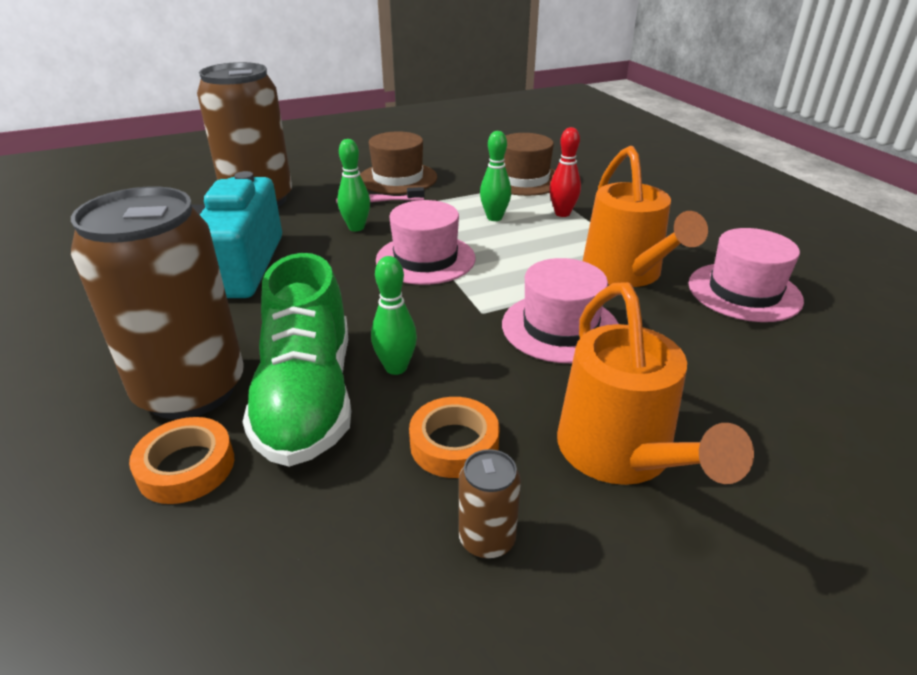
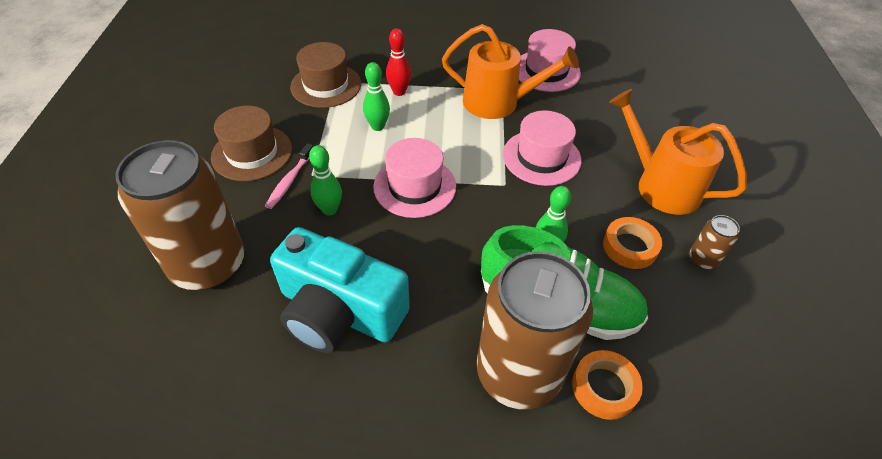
camera: 65 degrees left, 15 degrees up
(621, 454) = (660, 185): orange watering can -> orange watering can turned 150 degrees counterclockwise

